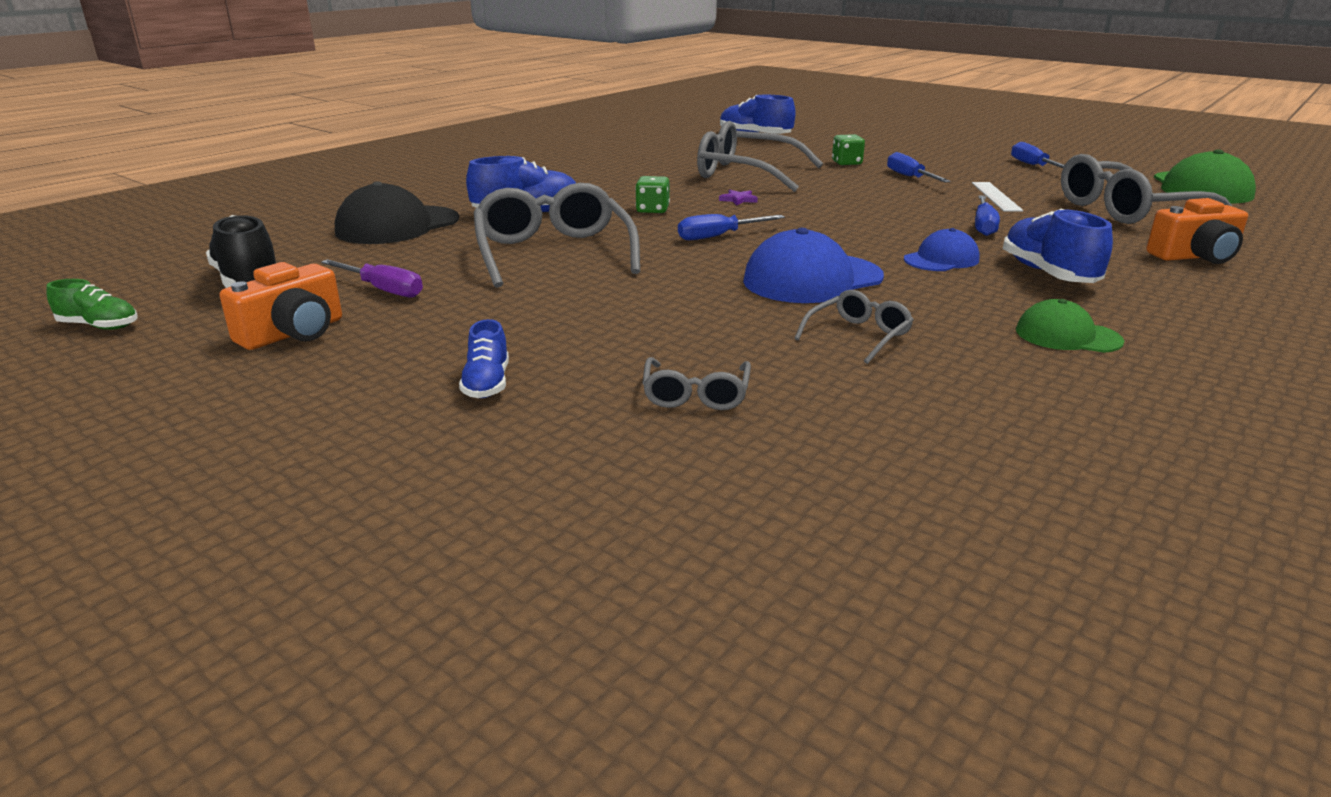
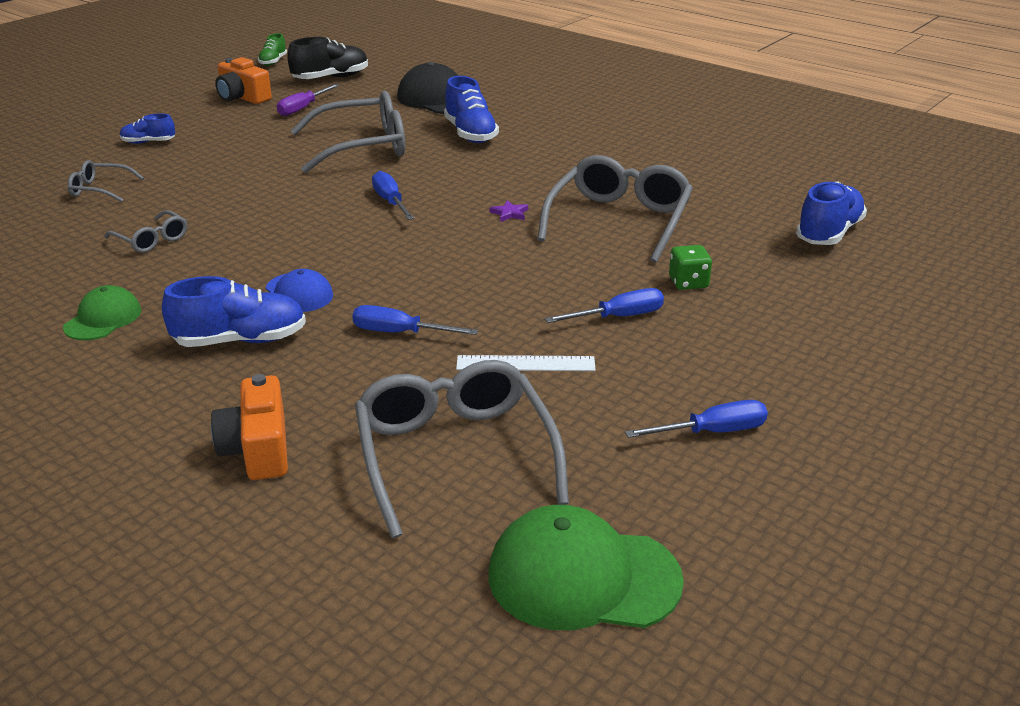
camera: 90 degrees right, 5 degrees up
(652, 210) = (475, 177): green dice -> none
(812, 279) = (270, 232): blue cap -> none

